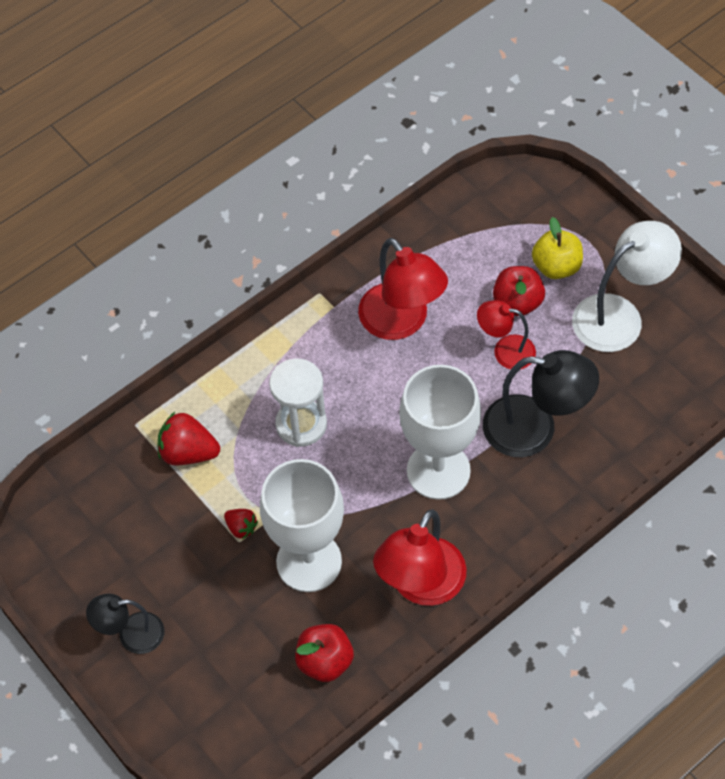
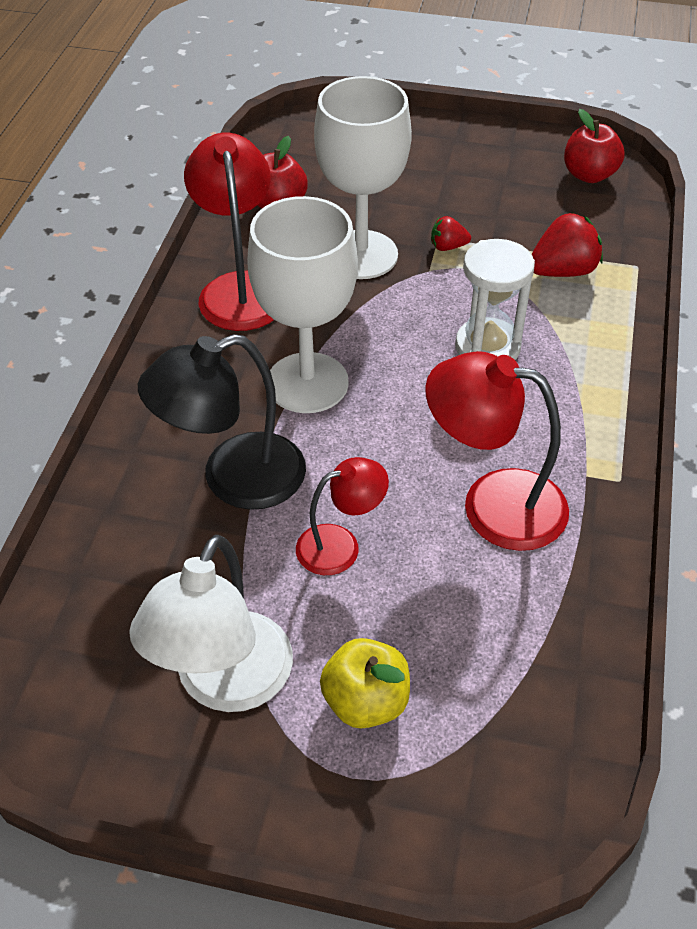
camera: 140 degrees right, 10 degrees down
(131, 634) = (452, 148): black lamp -> none
(517, 303) = (376, 615): red apple -> red apple (589, 175)

